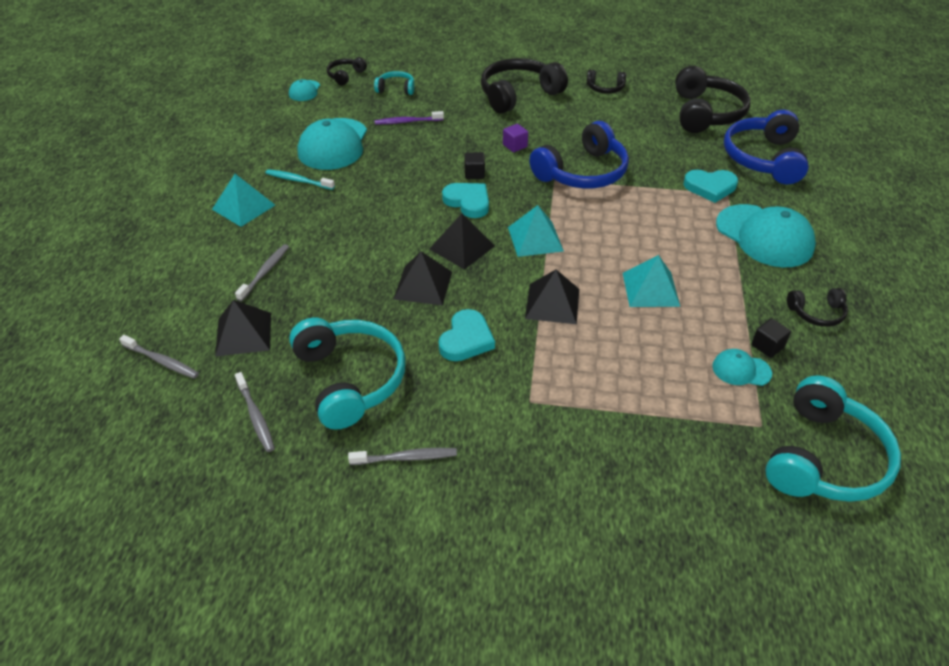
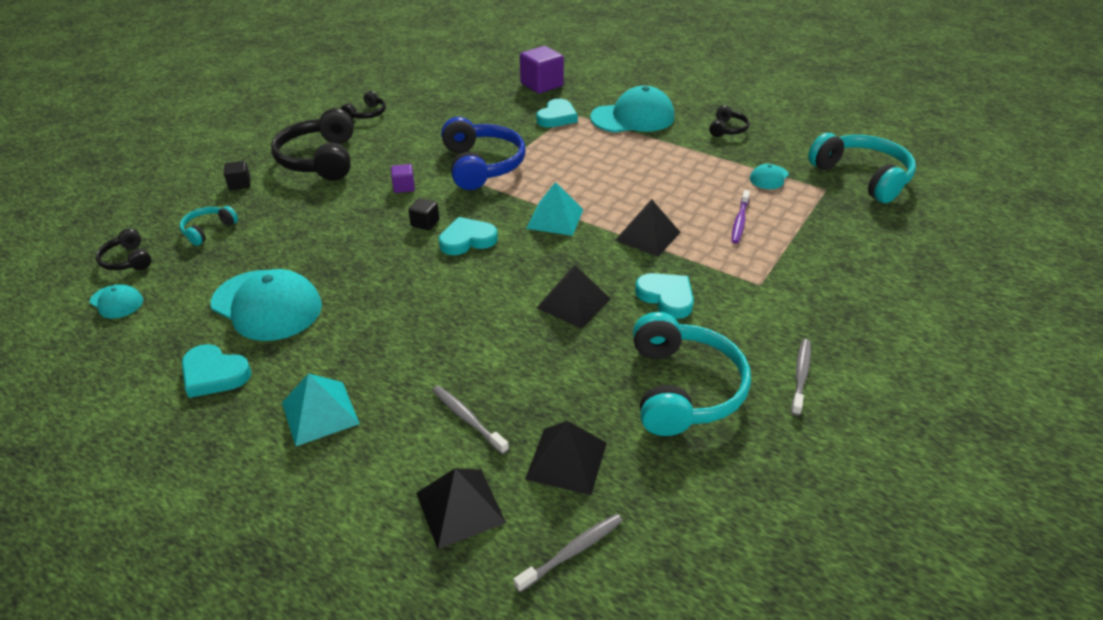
camera: 65 degrees left, 5 degrees down
(255, 416) = (705, 476): grey toothbrush -> none
(259, 153) = (214, 374): none -> turquoise heart
(298, 180) = (312, 351): turquoise toothbrush -> none
(350, 379) = (683, 388): turquoise headphones -> turquoise headphones turned 90 degrees clockwise
(407, 122) = (285, 239): purple toothbrush -> purple toothbrush (740, 221)
(462, 247) = (534, 263): black pyramid -> black pyramid (460, 507)
(651, 289) = (660, 184): turquoise pyramid -> none
(705, 113) = (458, 85): black headphones -> none
(763, 159) = (541, 85): blue headphones -> purple cube
(767, 346) = (750, 159): black cube -> black cube (240, 184)

